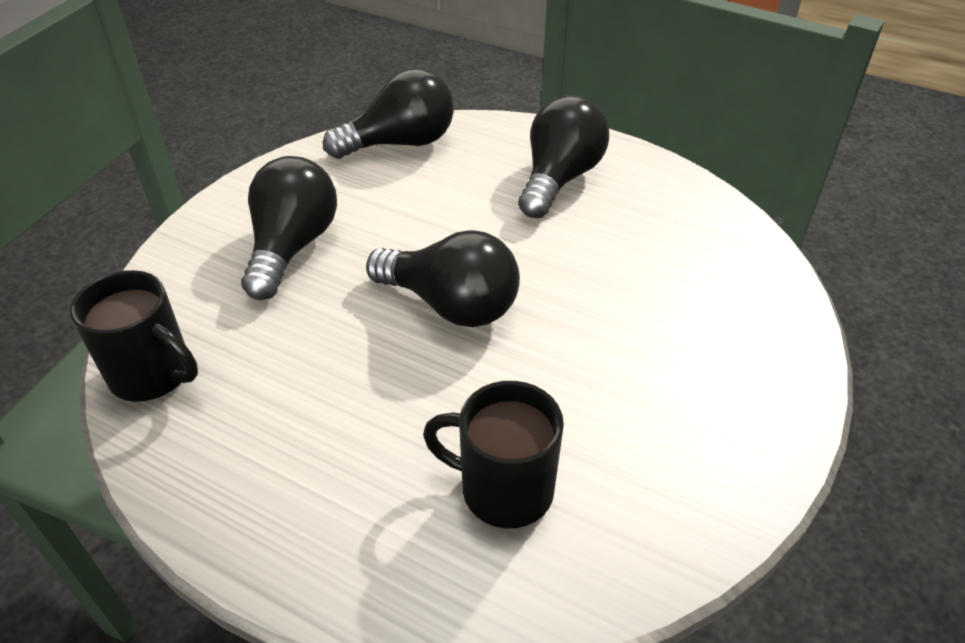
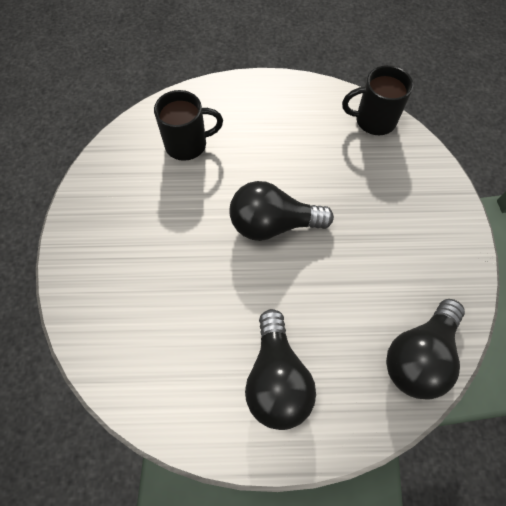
camera: 150 degrees right, 20 degrees up
(292, 247) = (391, 219): black light bulb -> none

